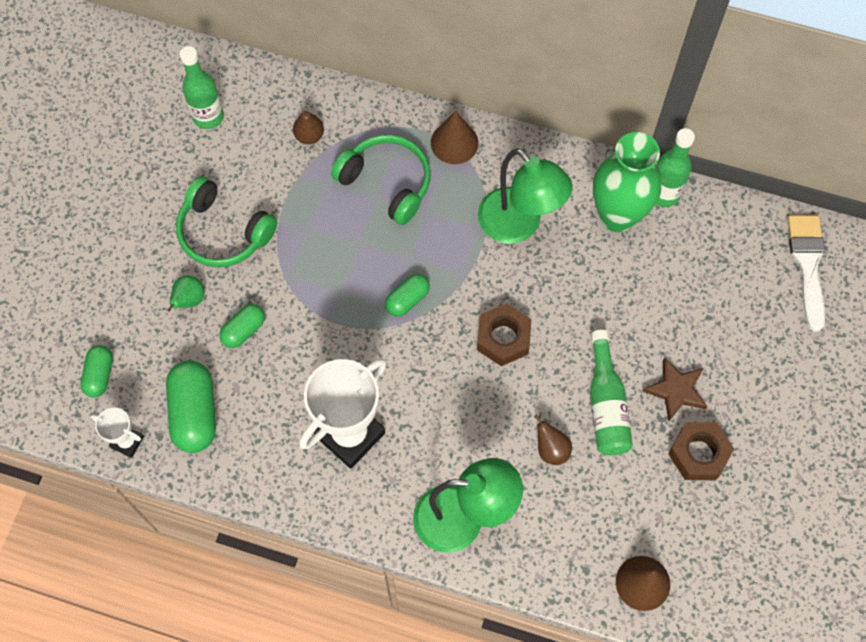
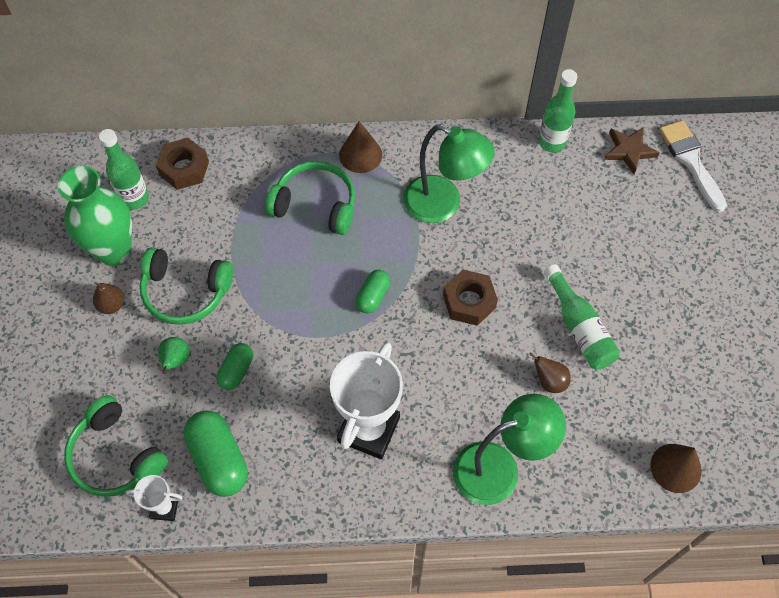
camera: 20 degrees left, 5 degrees down
(99, 375) = (115, 456): green capsule -> green headphones
(309, 136) = (232, 187): brown pear -> brown pear (112, 305)
(617, 216) = (522, 171): green vase -> green vase (114, 251)
(676, 390) = (631, 296): brown star -> brown star (629, 151)
(698, 454) = (673, 342): brown nut -> brown nut (184, 168)

